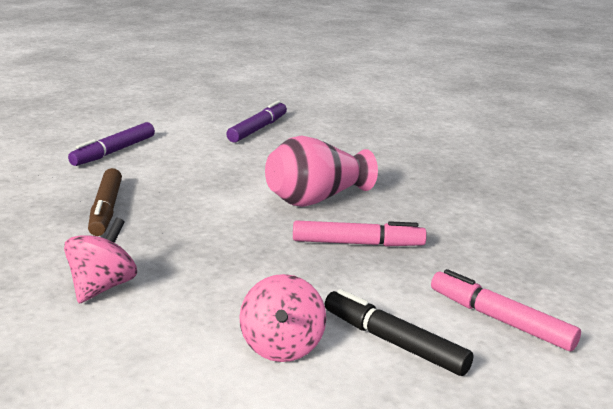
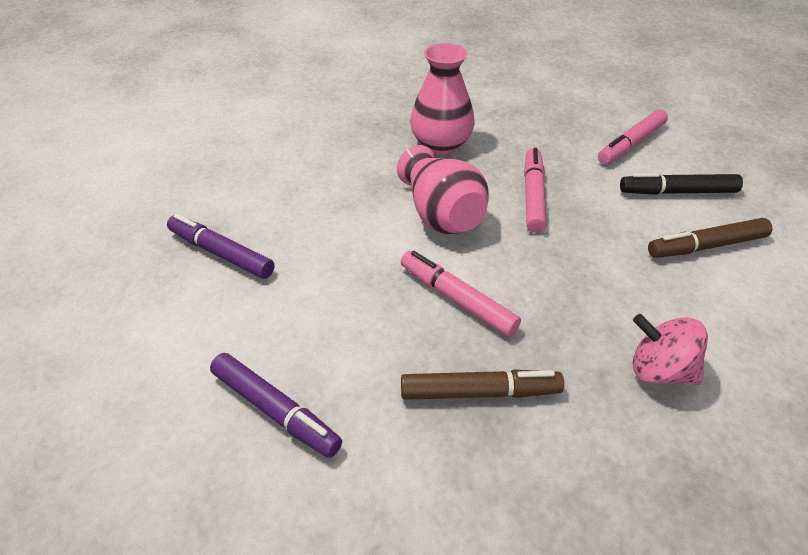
camera: 85 degrees left, 20 degrees up
(204, 203) = (457, 299): none -> pink marker
(282, 346) = (706, 246): pink spinning top -> brown marker
(394, 342) = (677, 192): black marker -> black marker turned 45 degrees clockwise
(434, 200) = (441, 145): none -> pink vase

